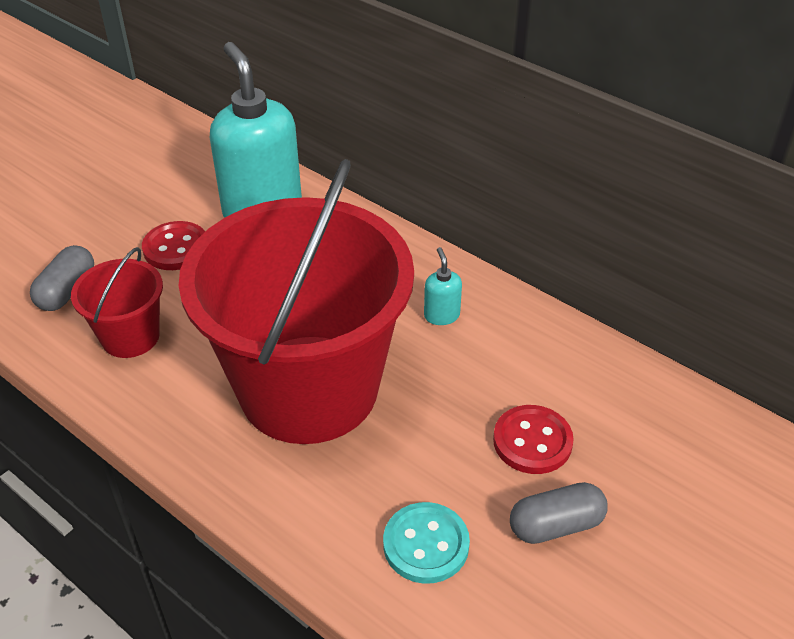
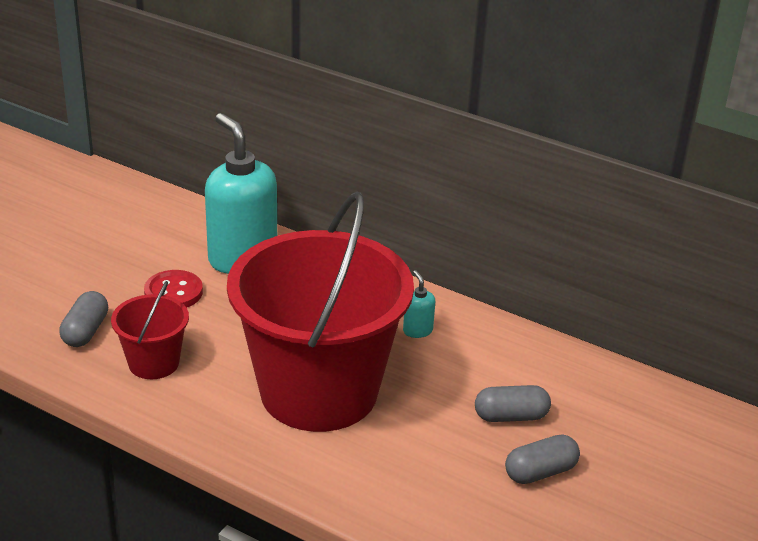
camera: 10 degrees left, 10 degrees down
(426, 544) = (441, 493): turquoise button -> none
(532, 441) = (511, 416): red button -> grey capsule

